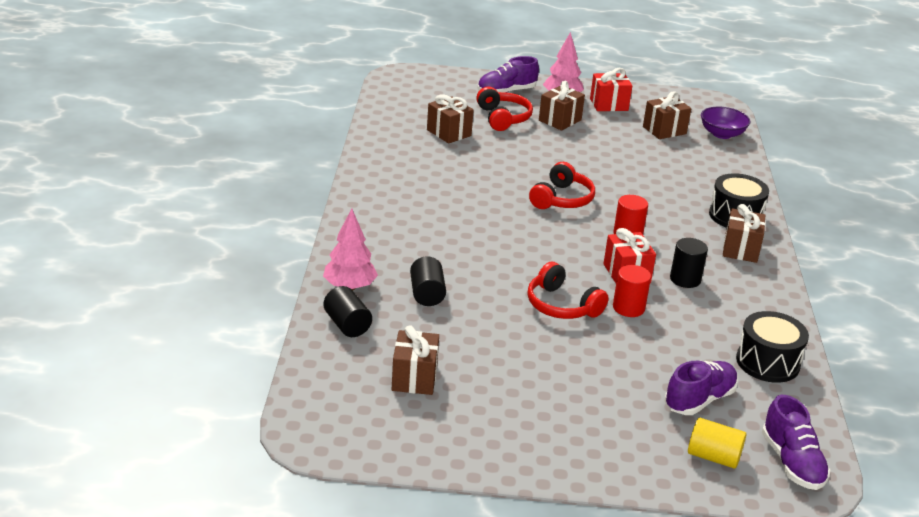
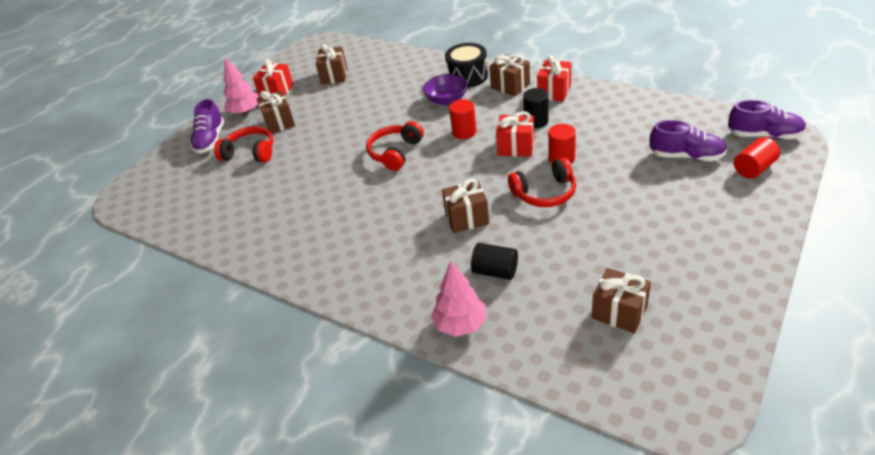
camera: 55 degrees left, 10 degrees up
(347, 325) = (521, 341): black cylinder -> none
(449, 133) = (248, 191): brown gift -> brown gift (467, 218)
(562, 199) = (395, 153): red headphones -> red headphones turned 120 degrees counterclockwise
(699, 400) = (686, 156): purple shoe -> purple shoe turned 120 degrees clockwise
(713, 457) = (753, 168): yellow cylinder -> red cylinder
(722, 134) = (359, 52): purple bowl -> purple bowl (447, 100)
(755, 283) = (554, 91): none -> red gift
(767, 362) = (649, 113): black drum -> none

